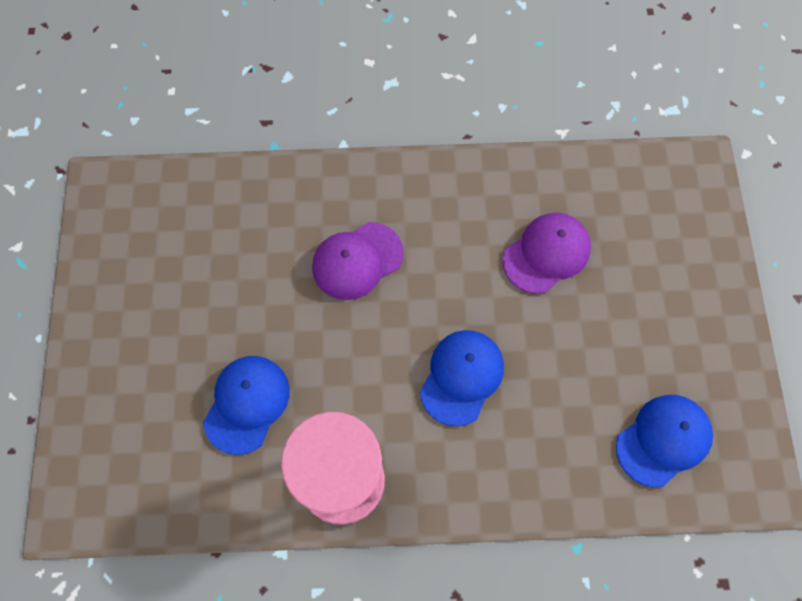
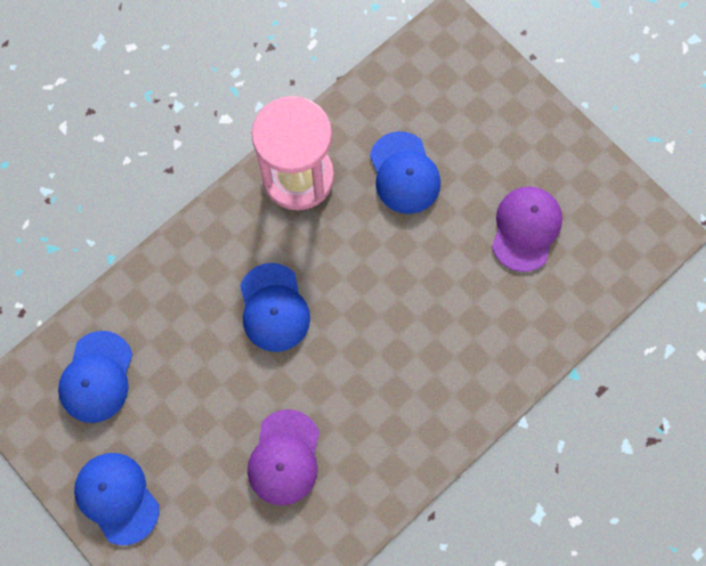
camera: 140 degrees right, 5 degrees up
(357, 261) = (422, 332): purple cap -> purple cap (526, 229)
(708, 326) = (117, 498): none -> blue cap

